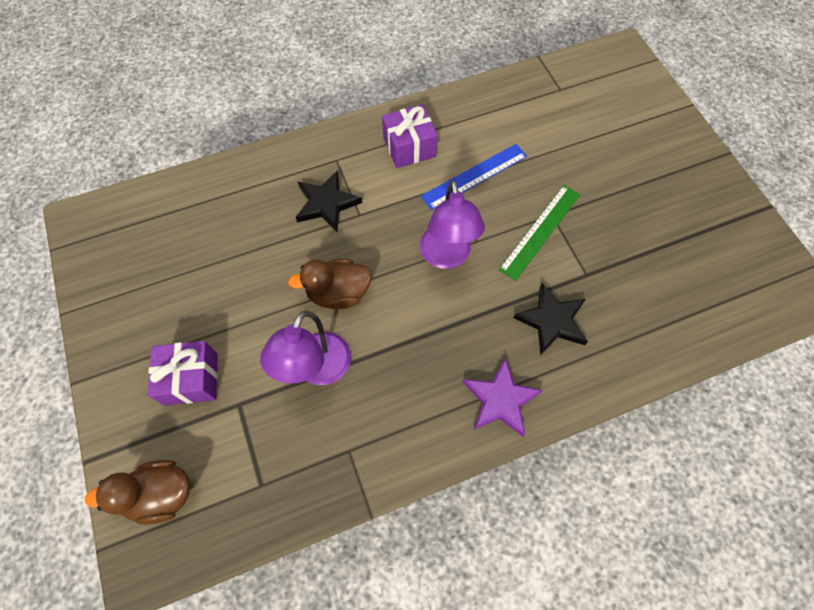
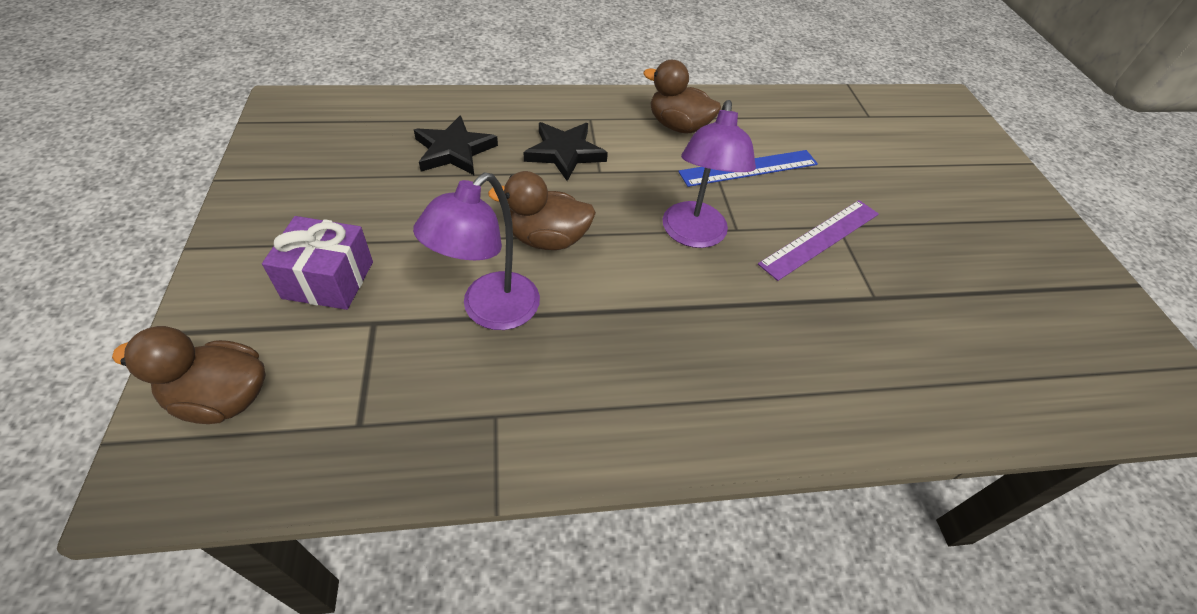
camera: 10 degrees right, 15 degrees down
(409, 147) = (678, 126): purple gift -> brown duck
(500, 400) = (726, 410): purple star -> none
(540, 231) = (820, 238): green ruler -> purple ruler
(552, 321) = (818, 336): black star -> black star (454, 150)

